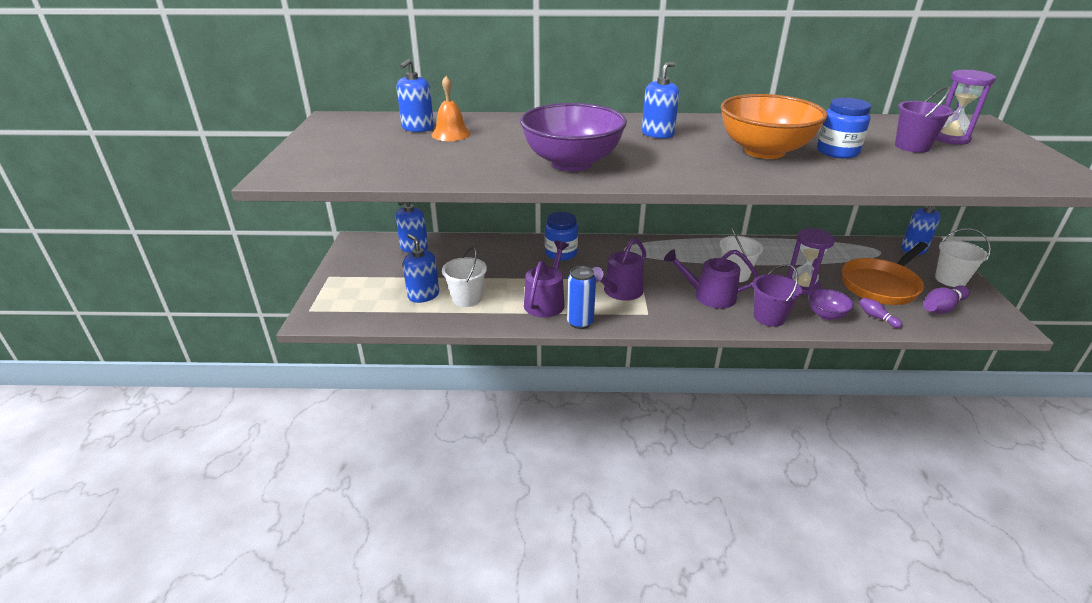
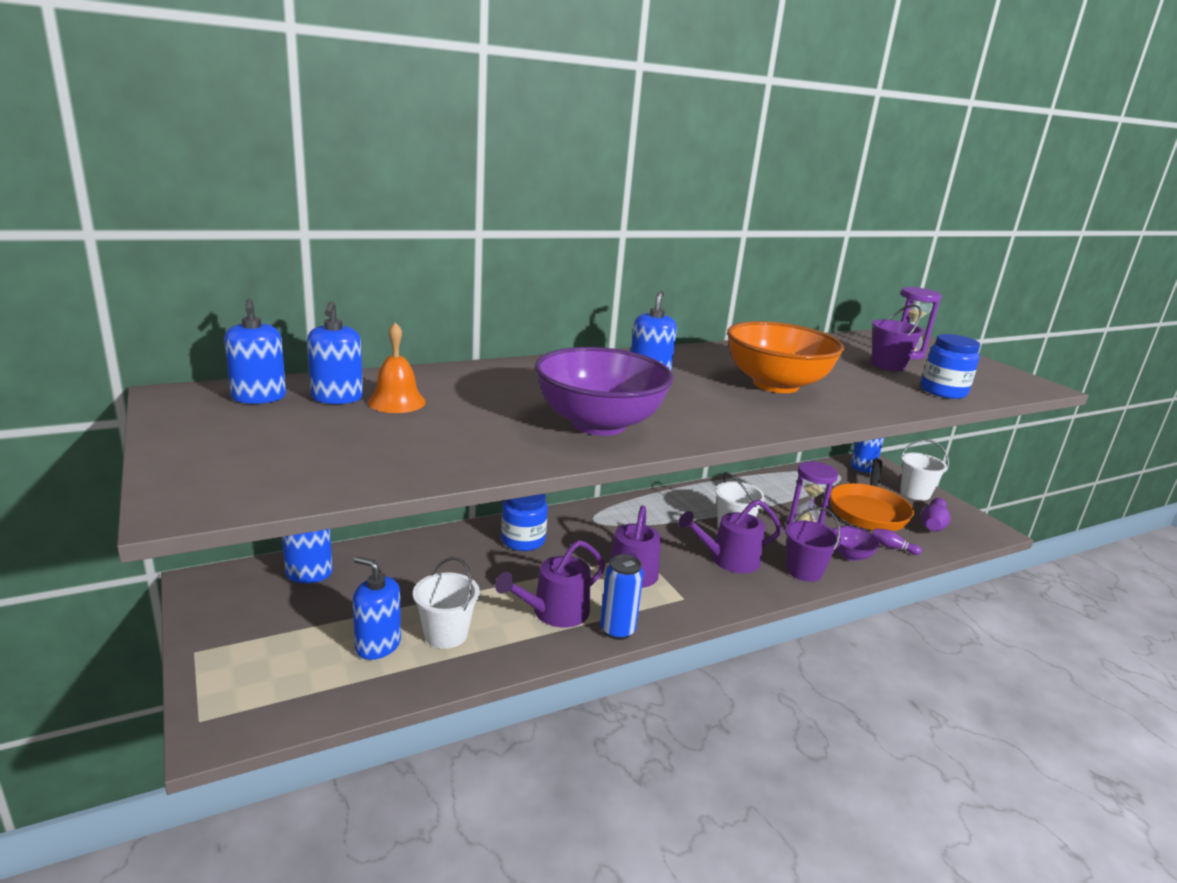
camera: 30 degrees left, 10 degrees down
(374, 123) = (259, 397): none -> blue soap dispenser
(546, 302) = (555, 612): purple watering can -> purple watering can turned 120 degrees counterclockwise
(837, 152) = (838, 378): blue jar -> blue jar (943, 391)

